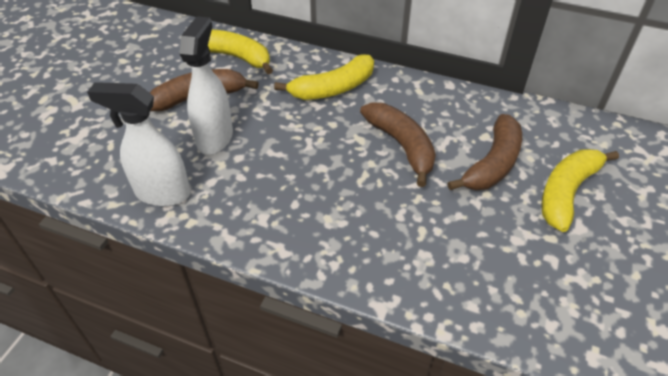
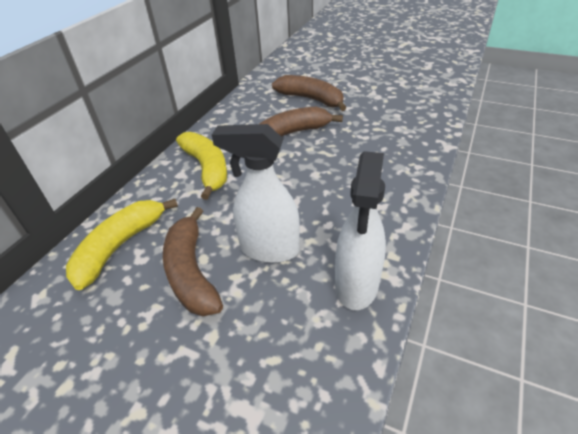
camera: 85 degrees left, 5 degrees down
(566, 192) = (336, 78): yellow banana -> none

